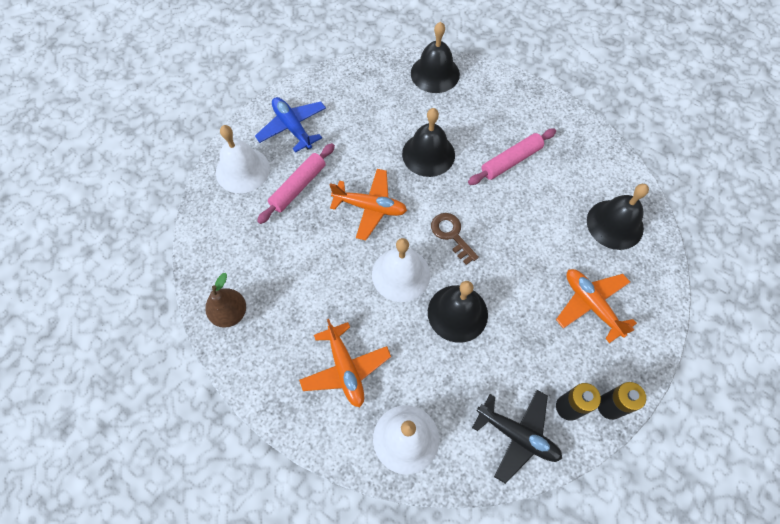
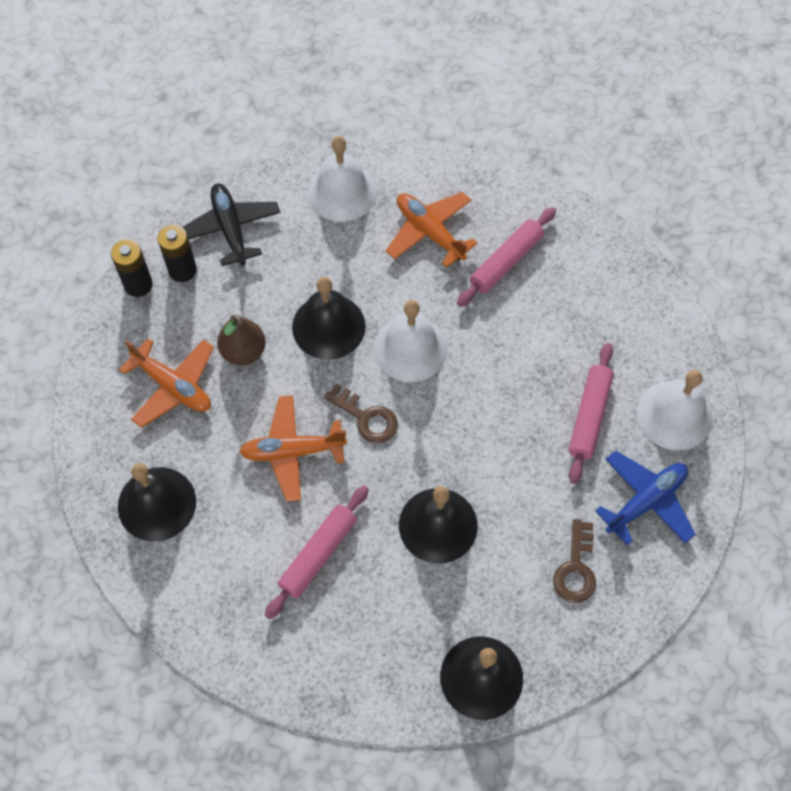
camera: 160 degrees right, 0 degrees up
(230, 313) = (582, 245): brown pear -> brown pear (243, 351)
(293, 128) = (645, 501): blue plane -> blue plane turned 75 degrees counterclockwise
(296, 319) = (506, 262): none -> pink rolling pin
(355, 107) = (576, 568): none -> brown key
(370, 207) = (484, 419): orange plane -> orange plane (293, 451)
(517, 435) = (230, 229): black plane -> black plane turned 60 degrees clockwise

